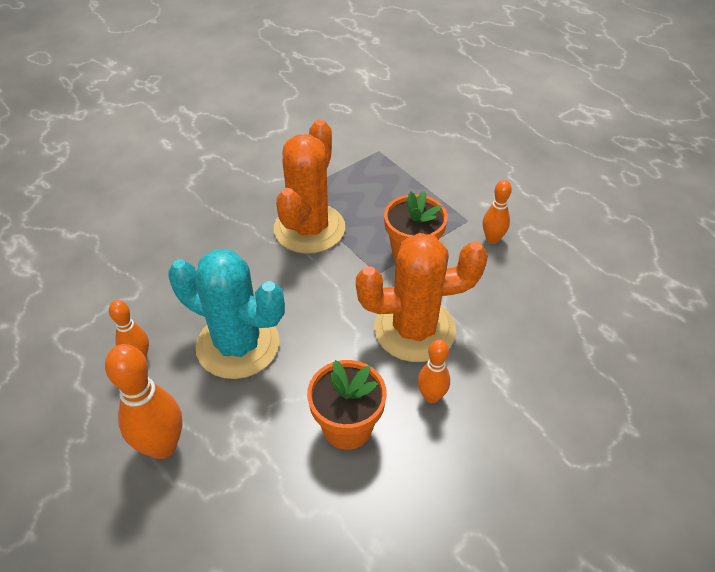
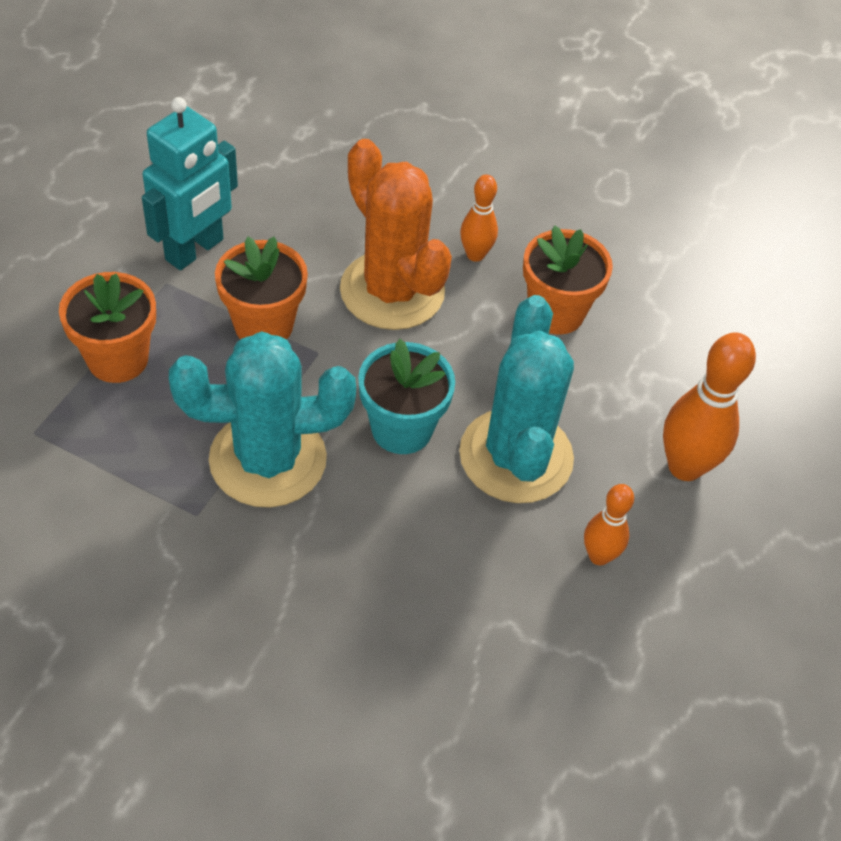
camera: 120 degrees left, 5 degrees up
(295, 294) = (402, 429): none -> turquoise flower pot
(309, 228) = (268, 459): orange cactus -> turquoise cactus
(414, 188) = (117, 359): none -> orange flower pot
(492, 239) = (195, 250): orange bowling pin -> turquoise robot

